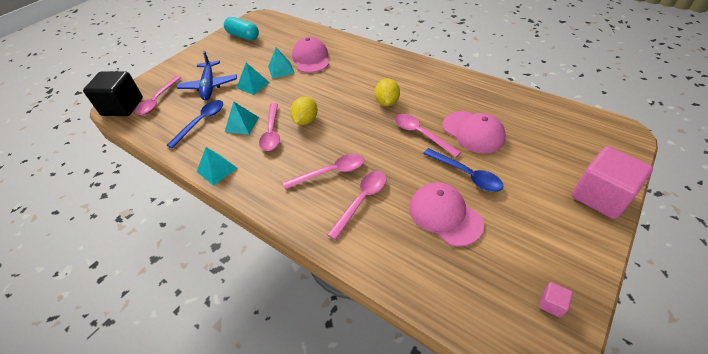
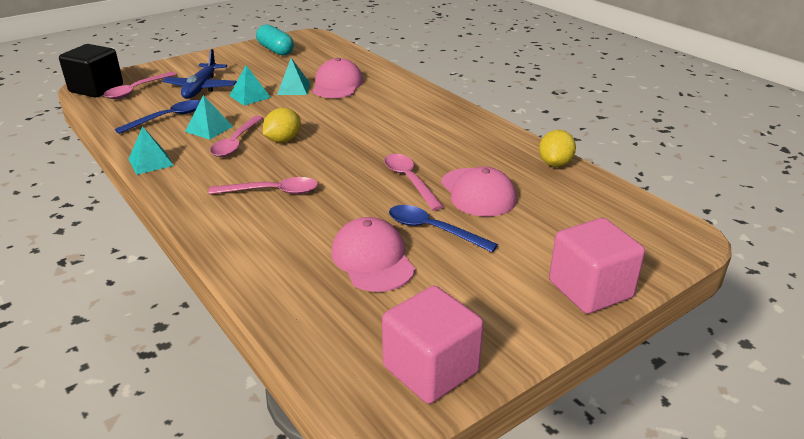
camera: 15 degrees right, 15 degrees down
(362, 201) = (286, 224): pink spoon -> none
(387, 102) = (394, 143): yellow lemon -> yellow lemon (555, 164)
(466, 175) = (433, 230): blue spoon -> blue spoon turned 150 degrees clockwise
(551, 304) = (430, 369): pink cube -> pink cube, size x2.46

